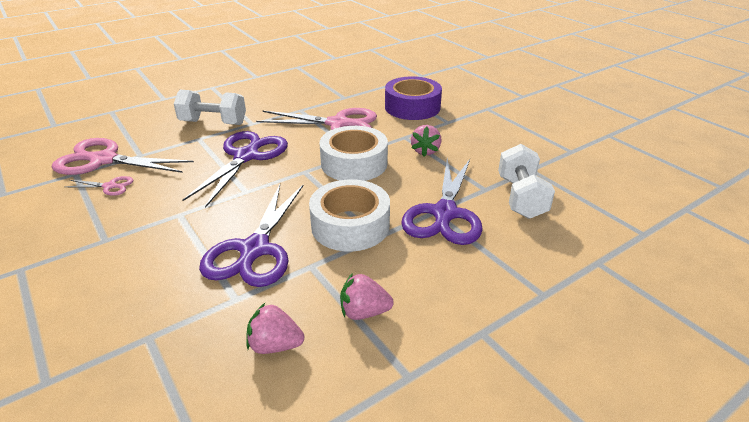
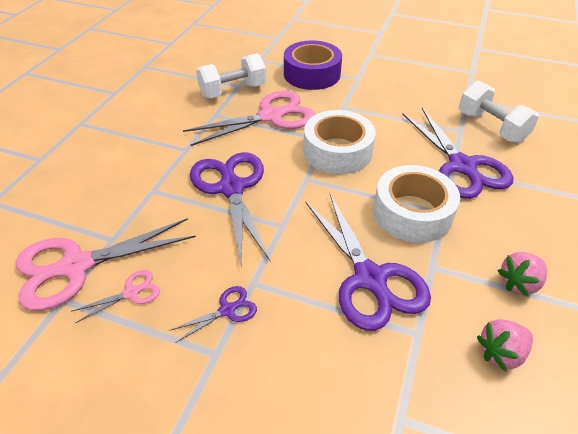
camera: 35 degrees left, 10 degrees up
(144, 221) = (227, 310): none -> purple scissors
(213, 123) = (143, 165): white dumbbell -> white dumbbell (233, 91)
(425, 151) = (377, 114): pink strawberry -> none

